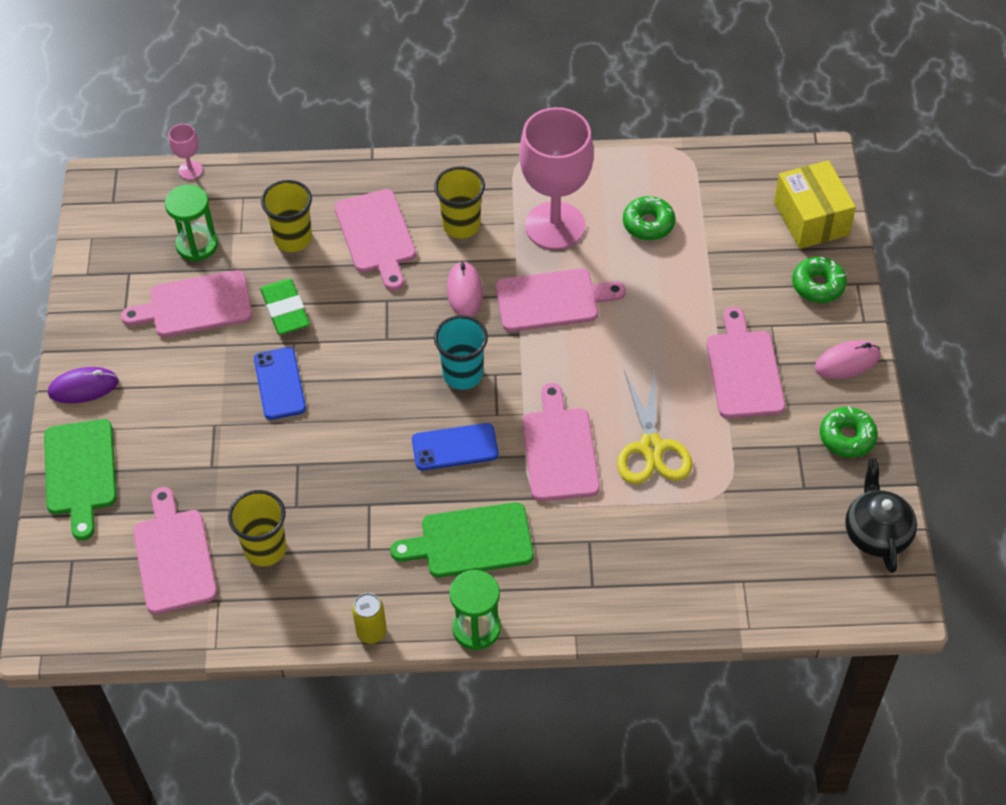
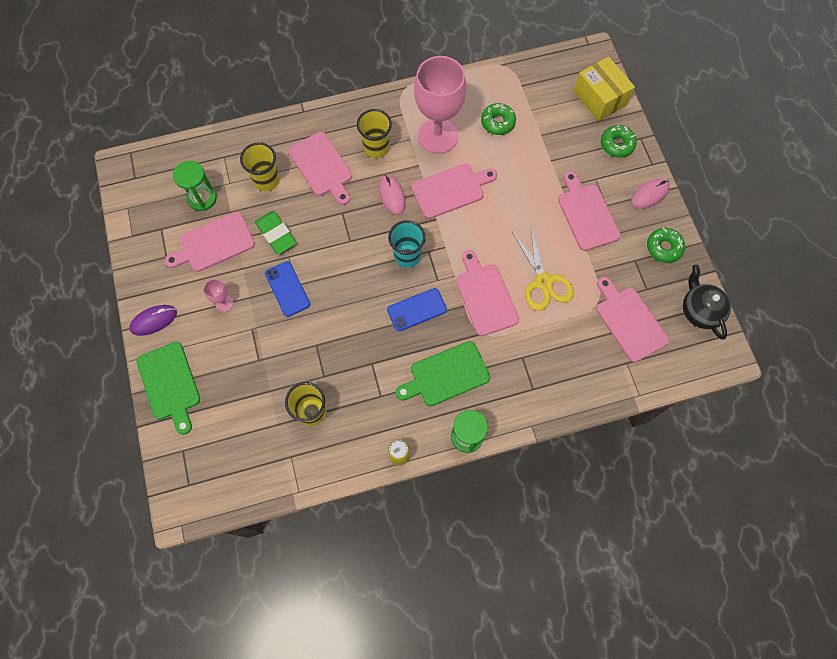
camera: 15 degrees left, 15 degrees up
(174, 556) = (252, 431): pink cutting board -> pink cutting board (629, 321)
(190, 170) = (182, 144): pink goblet -> pink goblet (224, 303)

